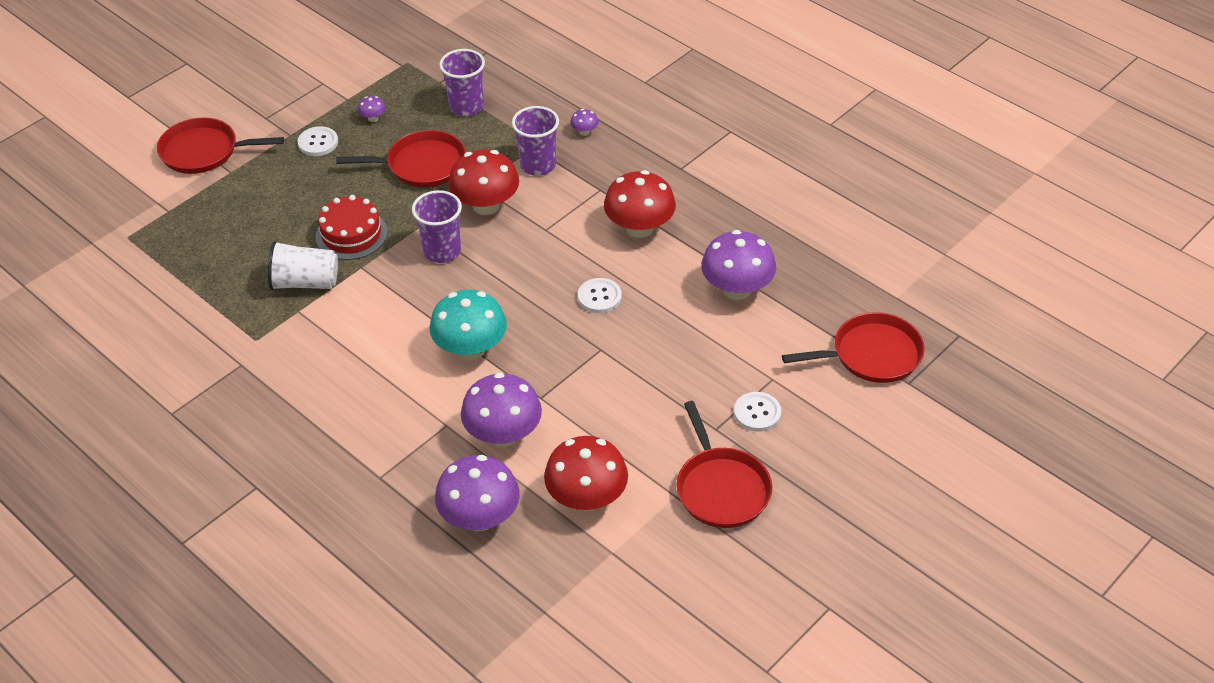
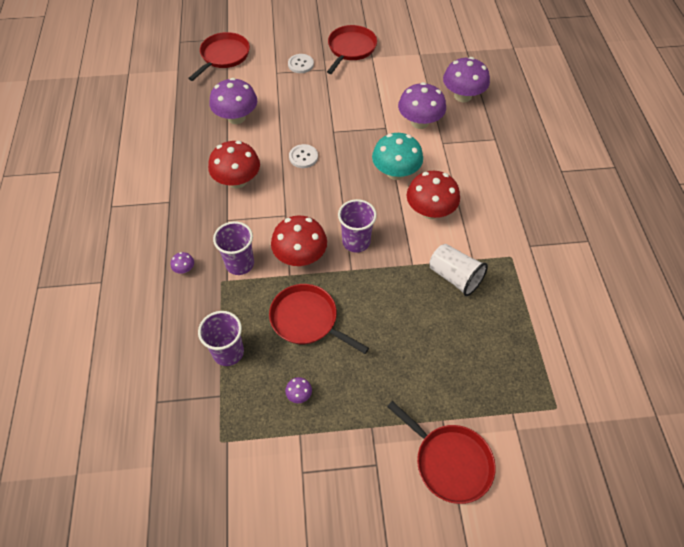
camera: 140 degrees left, 10 degrees up
(318, 143) = (358, 400): white button -> none
(351, 234) = (399, 294): red cake -> none
(587, 498) = (409, 77): red mushroom -> red mushroom (430, 211)
(872, 354) = (223, 56): red pan -> red pan turned 90 degrees clockwise

